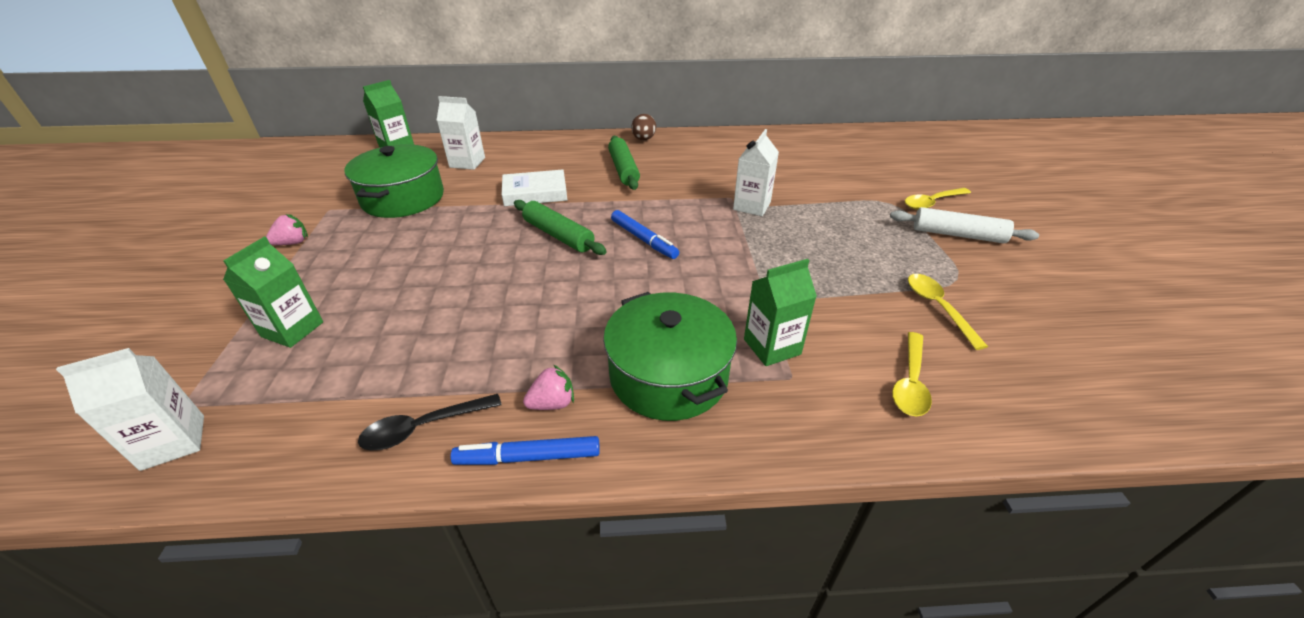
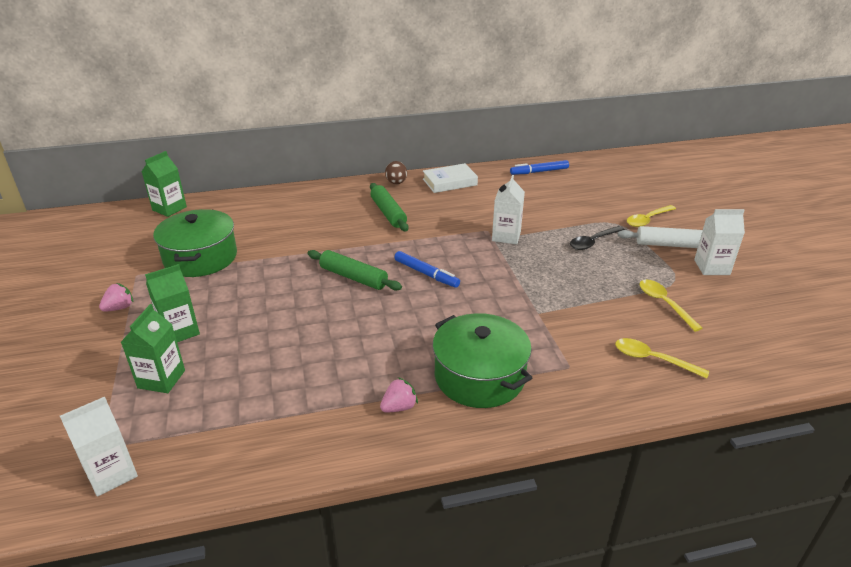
camera: 10 degrees left, 5 degrees down
(424, 427) = (308, 436): black spoon -> black spoon (593, 242)
(467, 162) = (244, 219): white carton -> white carton (712, 267)
(528, 457) = (395, 446): blue marker -> blue marker (539, 172)
(535, 193) = (318, 242): white book -> white book (449, 182)
(772, 347) = (550, 346): green carton -> green carton (179, 331)
(910, 382) = (653, 359): yellow spoon -> yellow spoon turned 105 degrees clockwise

